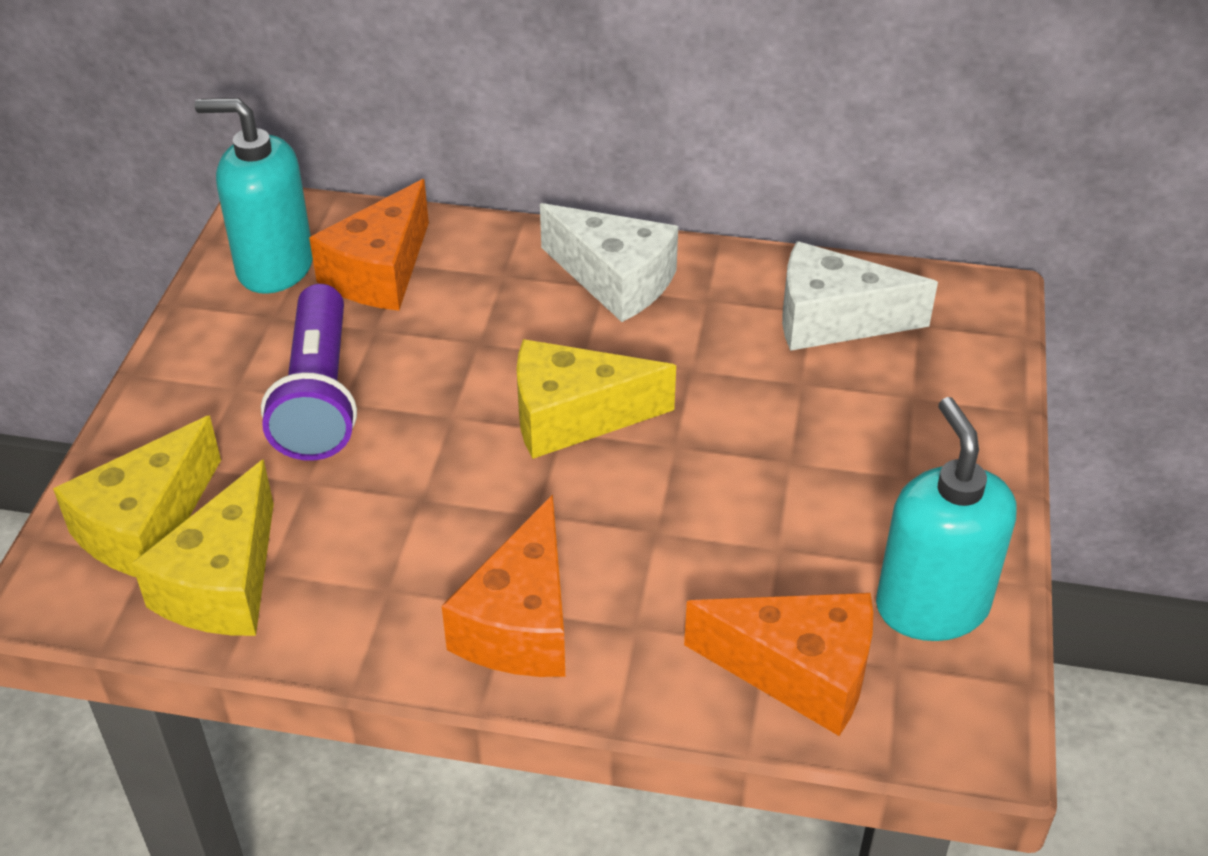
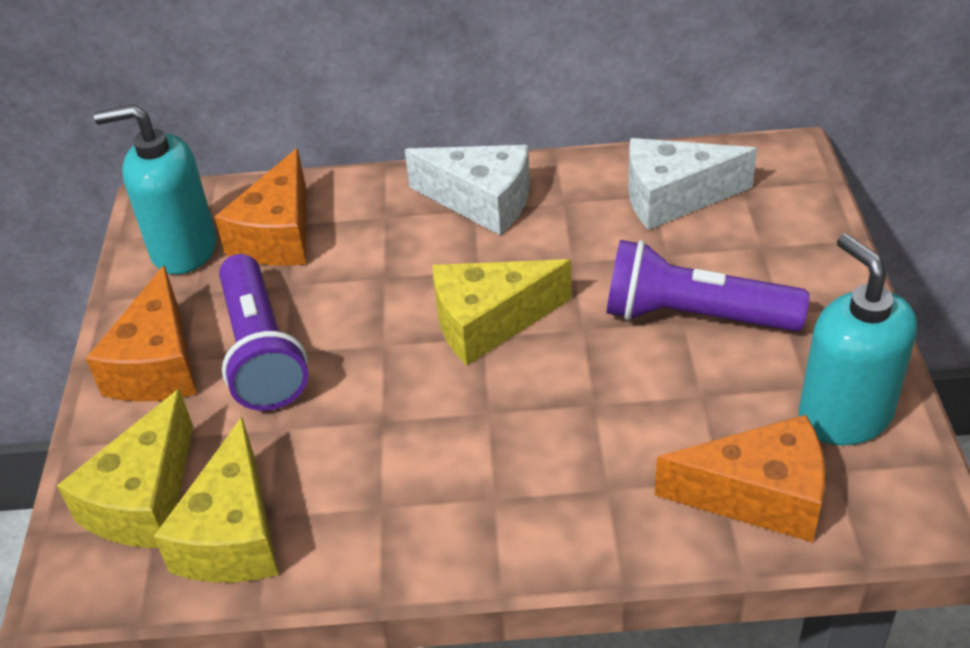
camera: 10 degrees left, 0 degrees up
(521, 622) = (509, 508): orange cheese -> orange cheese (158, 365)
(804, 458) = (694, 316): none -> purple flashlight

